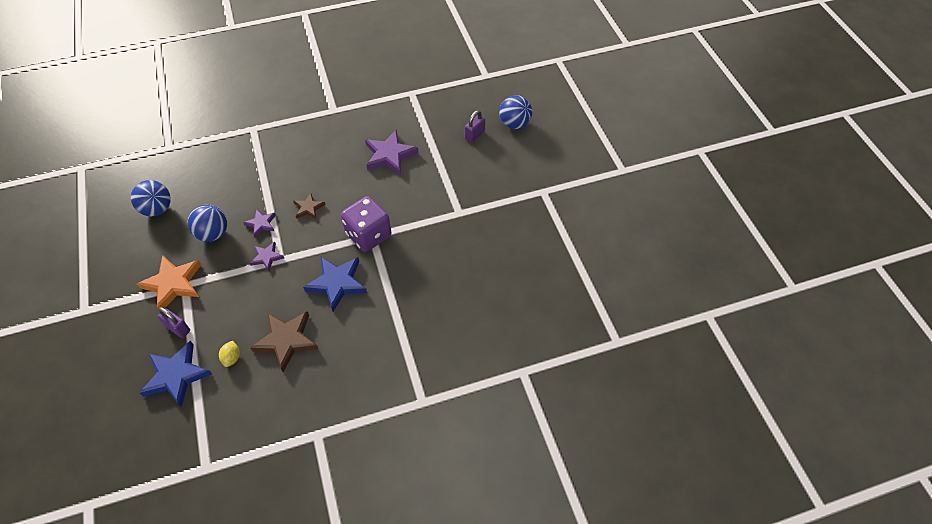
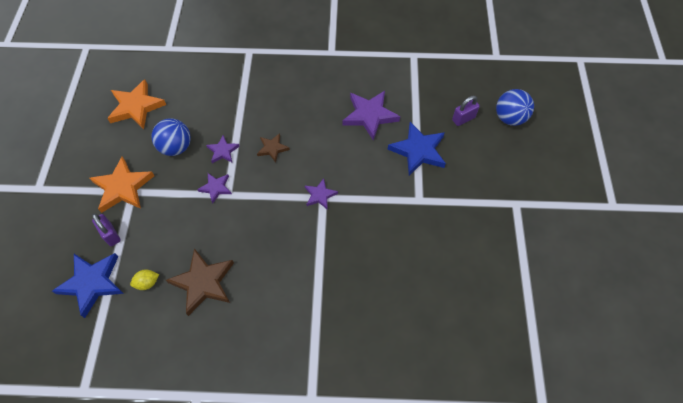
camera: 20 degrees right, 5 degrees up
(157, 209) = (136, 107): blue ball -> orange star
(232, 358) = (147, 283): yellow lemon -> yellow lemon turned 45 degrees clockwise
(337, 283) = (272, 237): blue star -> blue star (418, 151)
(368, 235) = (320, 195): purple dice -> purple star

